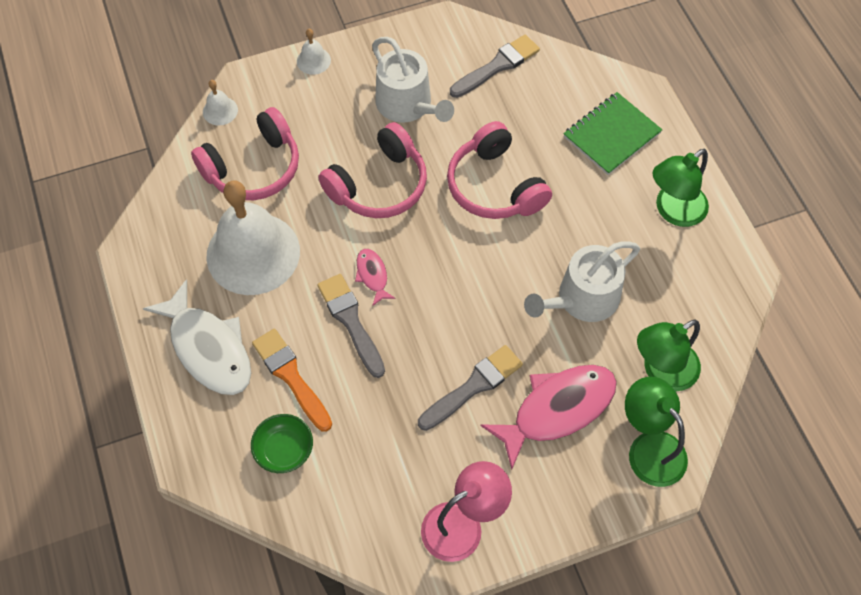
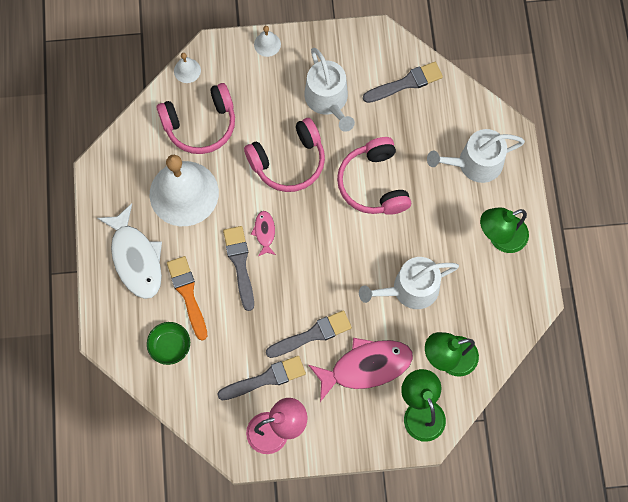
camera: 15 degrees right, 10 degrees up
(427, 459) = (265, 379): none -> grey brush
(611, 135) = (475, 163): green notebook -> white watering can

